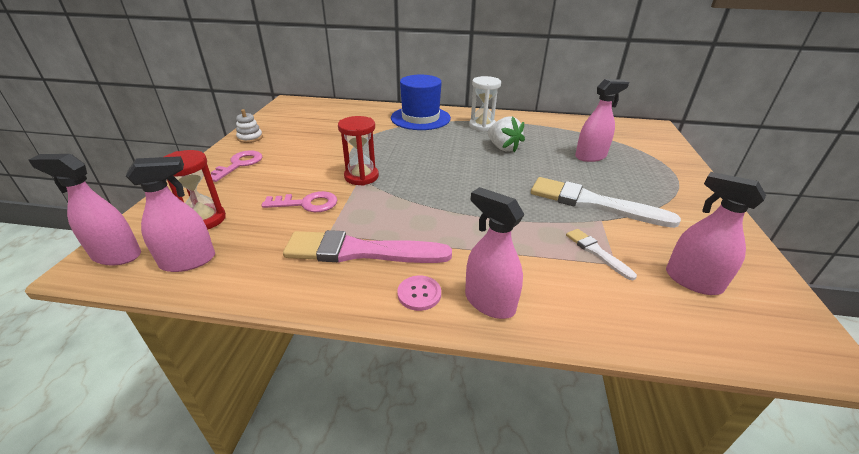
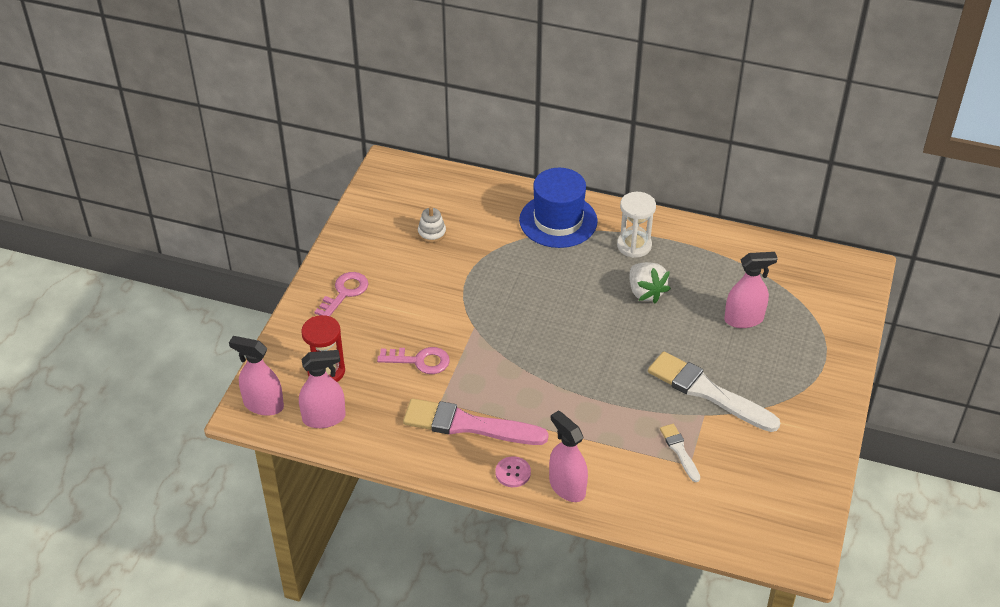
camera: 10 degrees right, 10 degrees up
(250, 138) = (349, 244): white stacking toy -> white stacking toy (432, 233)
(361, 177) = (475, 326): red hourglass -> none
(692, 281) = (747, 489): pink spray bottle -> none

